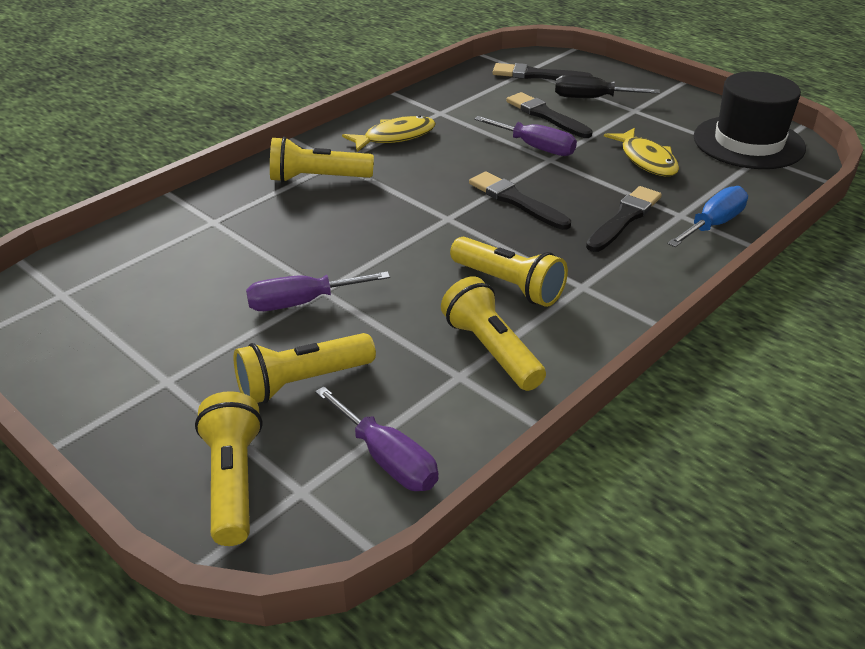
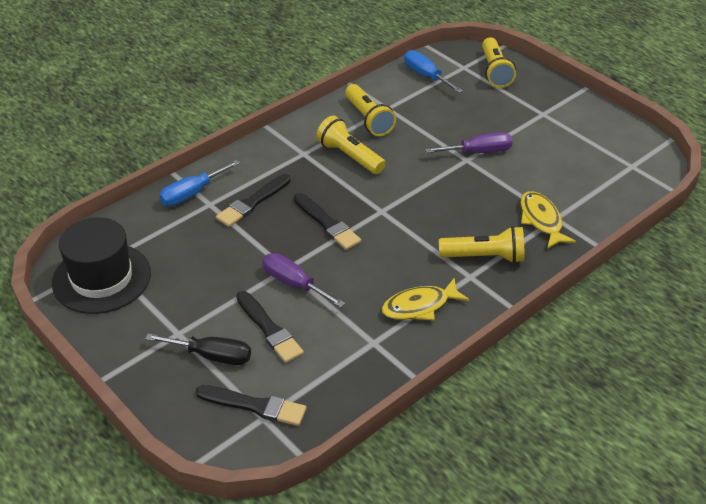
camera: 175 degrees left, 5 degrees up
(302, 382) = (471, 109): yellow flashlight -> none
(387, 459) = (426, 76): purple screwdriver -> blue screwdriver
(646, 160) = (204, 261): yellow fish -> yellow fish (541, 220)

